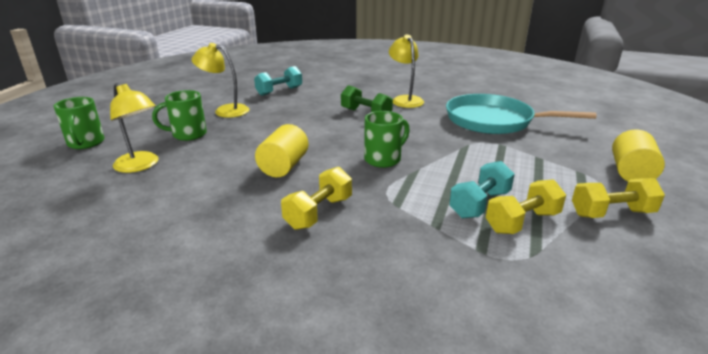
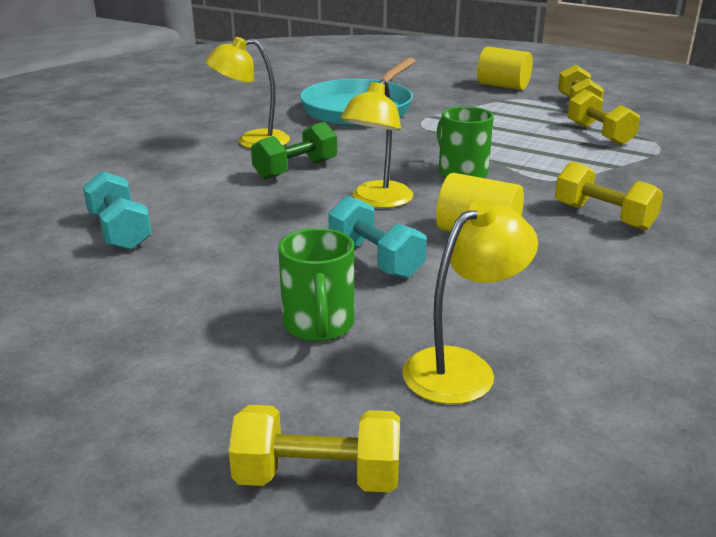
camera: 80 degrees left, 0 degrees up
(86, 143) = (318, 477): green mug -> yellow dumbbell
(225, 110) = (199, 289): yellow lamp -> yellow lamp (377, 201)
(479, 204) = (569, 144): turquoise dumbbell -> turquoise dumbbell (375, 259)

